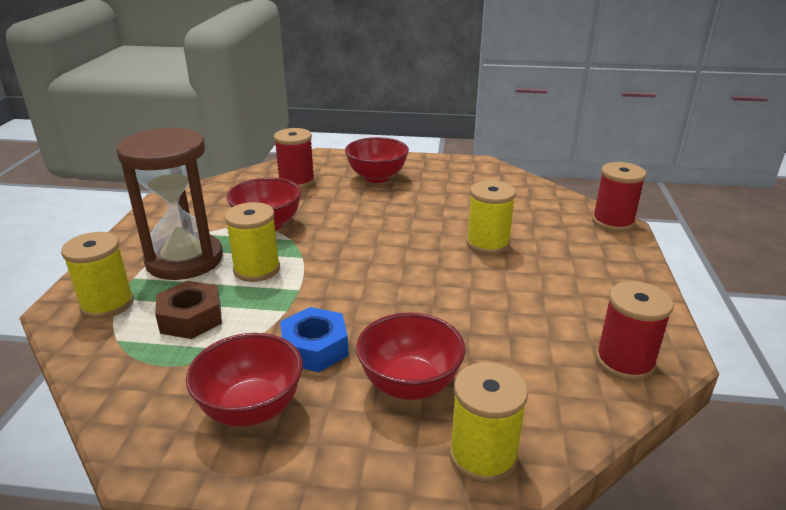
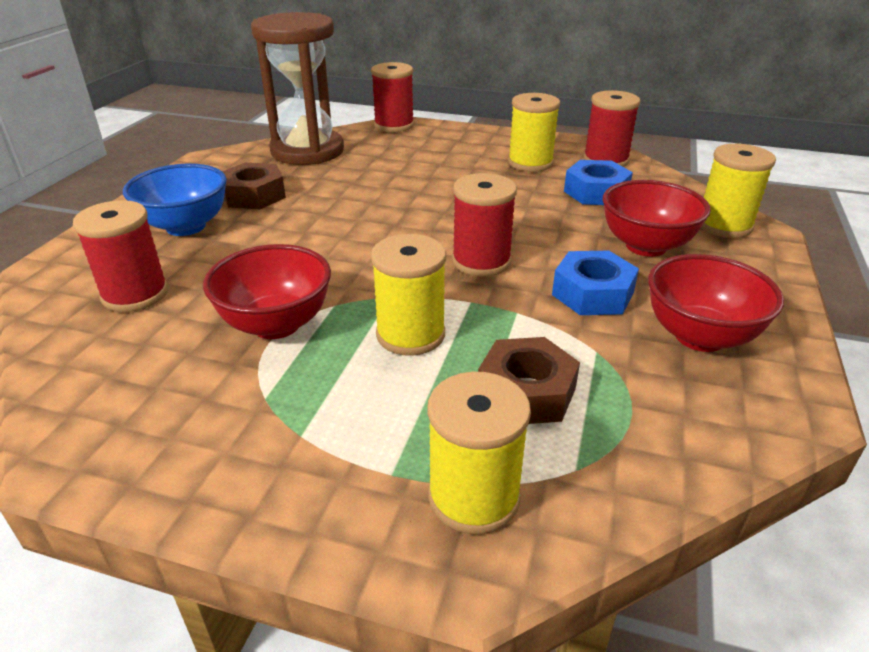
camera: 80 degrees left, 5 degrees up
(184, 260) = (353, 411): brown hourglass -> brown hourglass (307, 151)
(357, 289) = (481, 261): none -> red spool
(377, 177) = (186, 226): red bowl -> blue bowl
(430, 189) = (254, 195): none -> brown nut
(488, 243) = (408, 181): yellow spool -> yellow spool (530, 163)
(524, 352) = (596, 192): none -> blue nut

